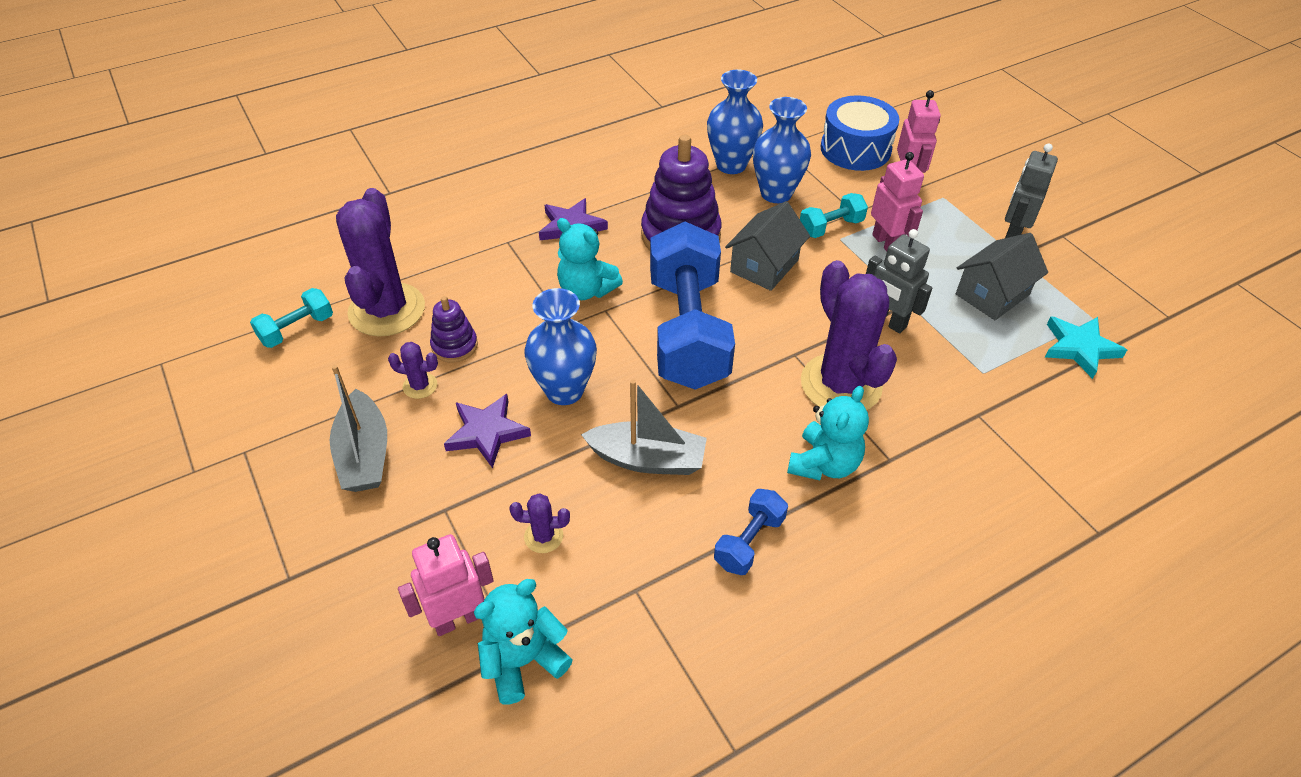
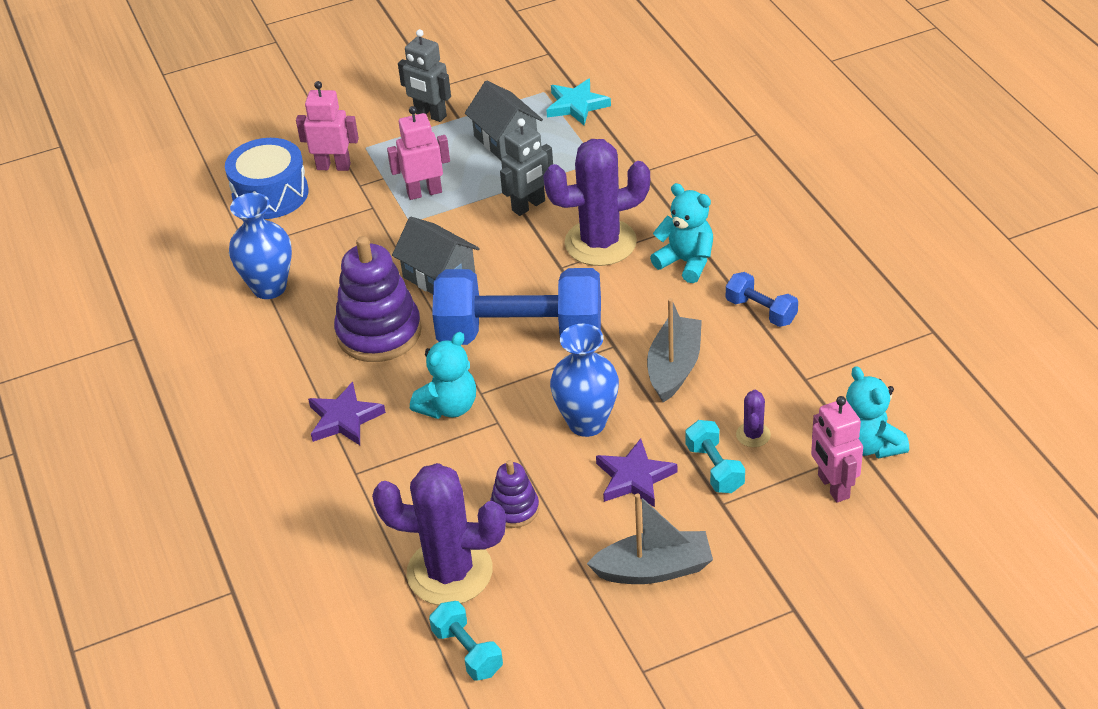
camera: 80 degrees left, 5 degrees down
(420, 386) = (568, 533): purple cactus -> none
(776, 193) = (328, 258): blue vase -> none
(830, 227) = (392, 226): turquoise dumbbell -> turquoise dumbbell (714, 468)

